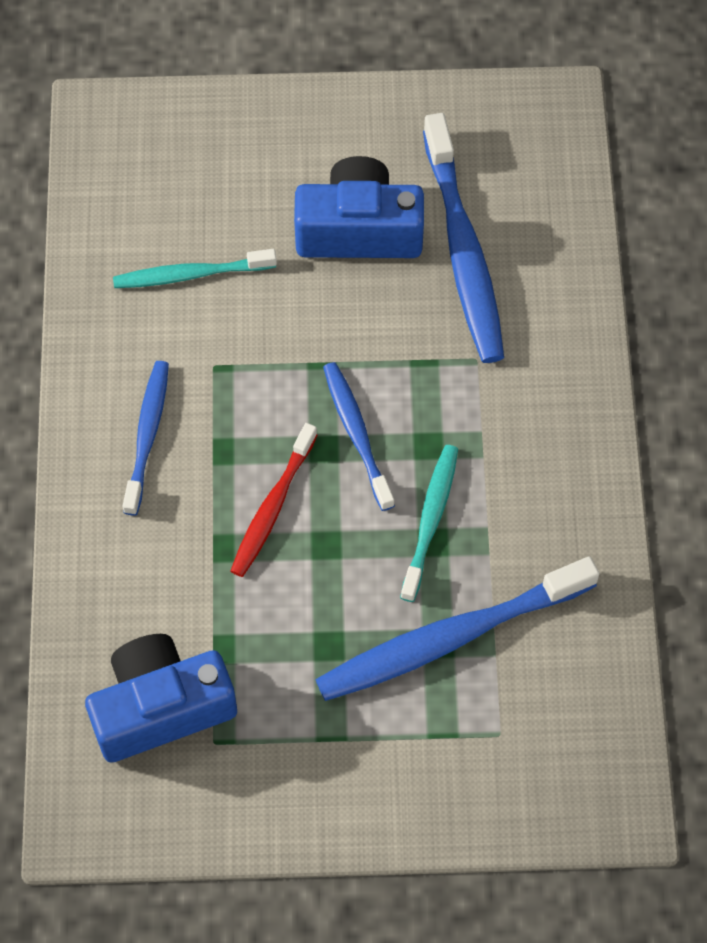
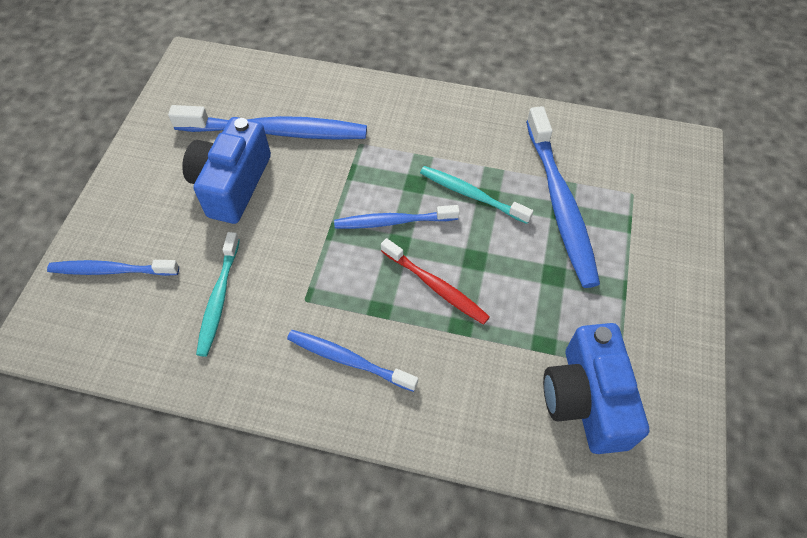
camera: 75 degrees left, 5 degrees down
(198, 151) = (111, 270): none -> blue toothbrush

